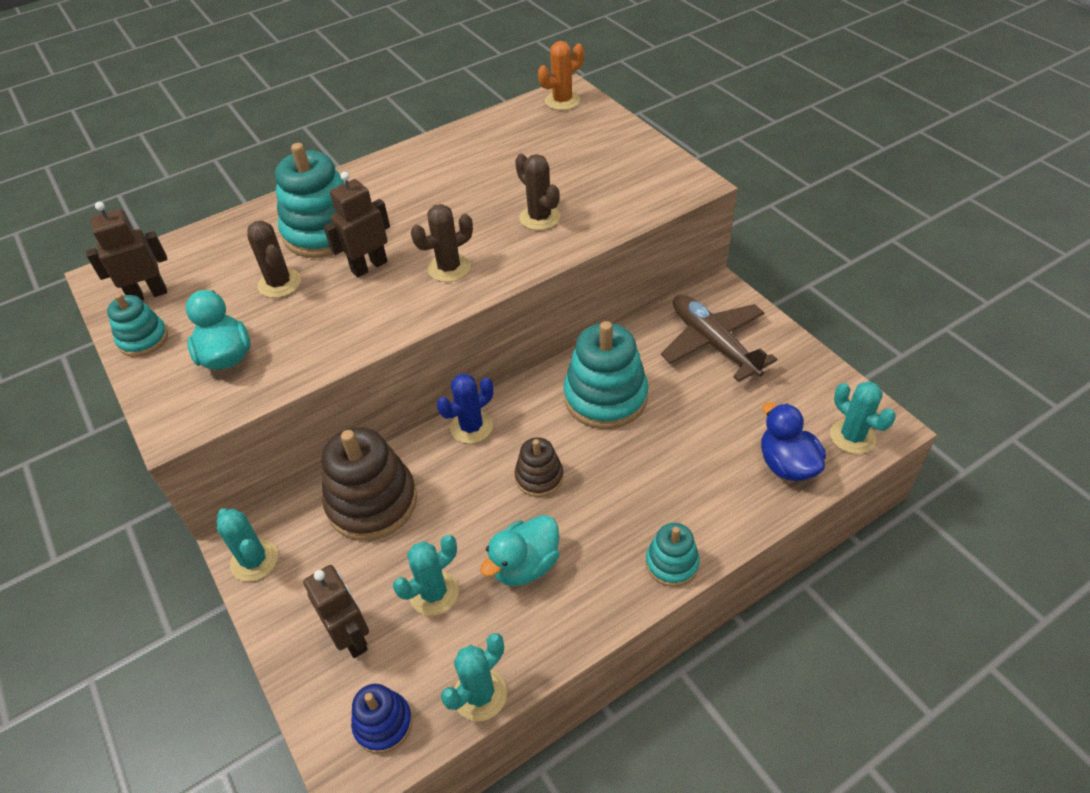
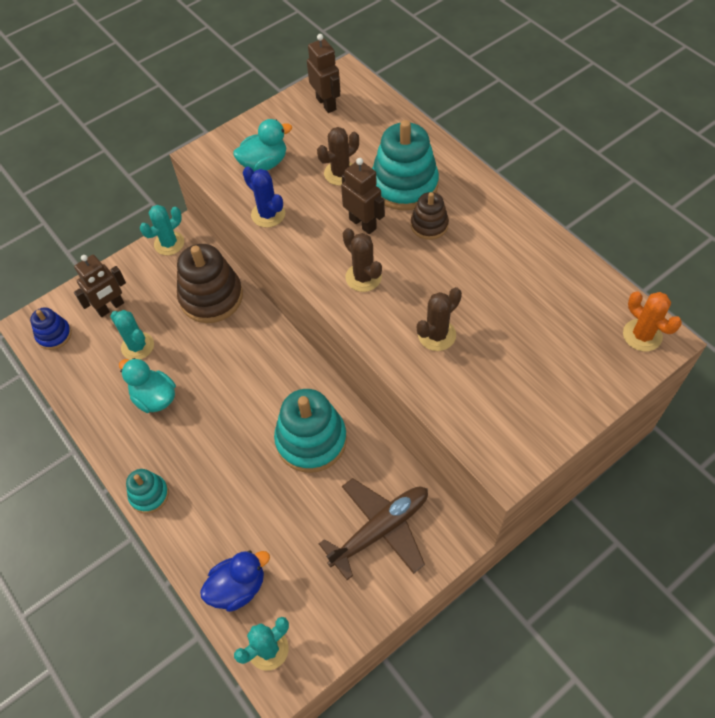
camera: 85 degrees right, 10 degrees up
(143, 339) = (281, 115): turquoise stacking toy -> none
(471, 427) = (278, 347): blue cactus -> blue cactus (268, 214)
(480, 694) = (65, 383): turquoise cactus -> none
(539, 477) = (230, 399): brown stacking toy -> brown stacking toy (429, 225)

